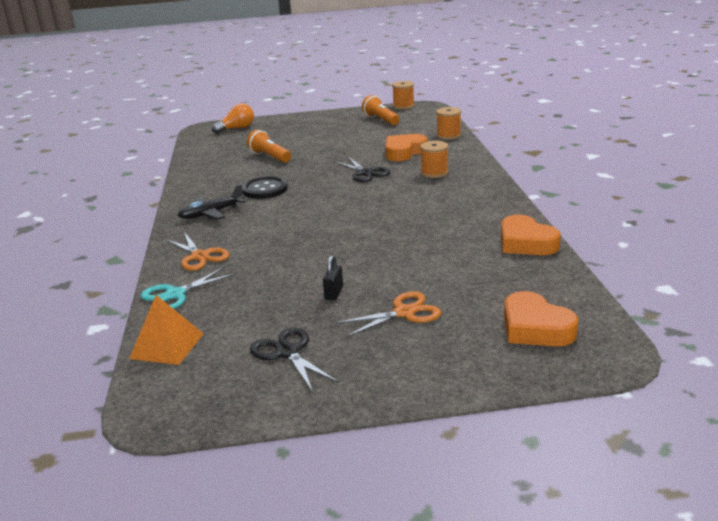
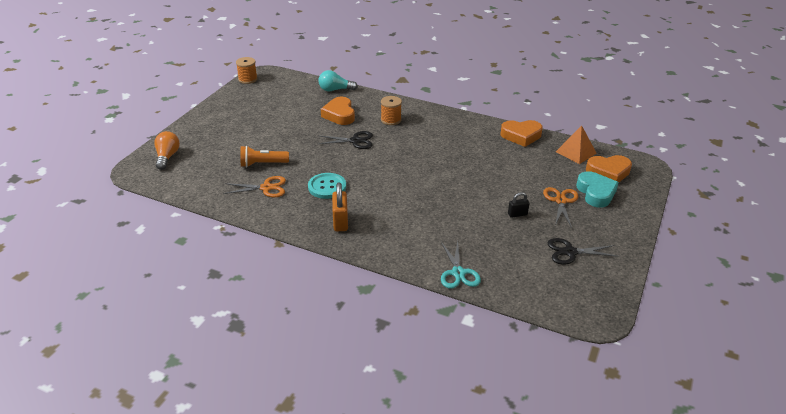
camera: 60 degrees left, 10 degrees up
(167, 346) = (524, 293): orange pyramid -> orange pyramid (576, 152)
(200, 256) = (410, 247): orange scissors -> orange scissors (266, 188)
(211, 213) = (340, 222): black plane -> orange padlock
(265, 189) = (327, 187): black button -> turquoise button
(334, 293) = (517, 214): black padlock -> black padlock turned 60 degrees counterclockwise
(381, 120) = (261, 97): orange flashlight -> none
(448, 135) = (335, 90): orange spool -> turquoise light bulb
(462, 333) = (596, 193): none -> turquoise heart

